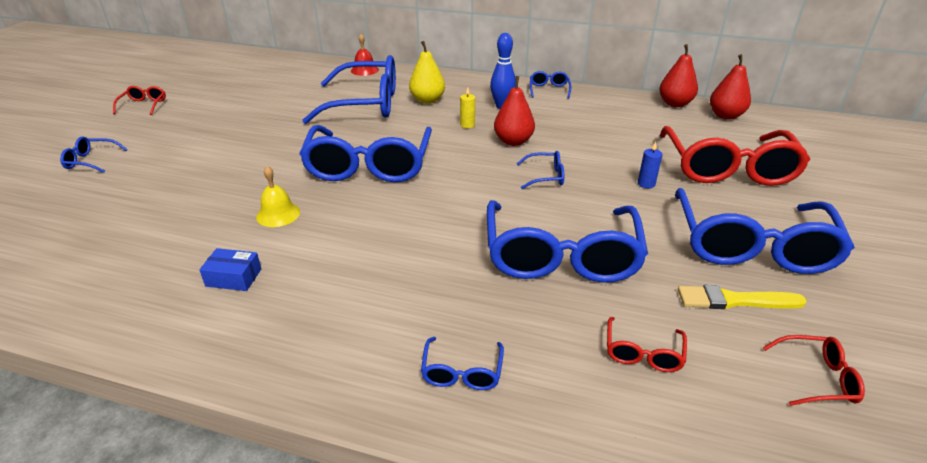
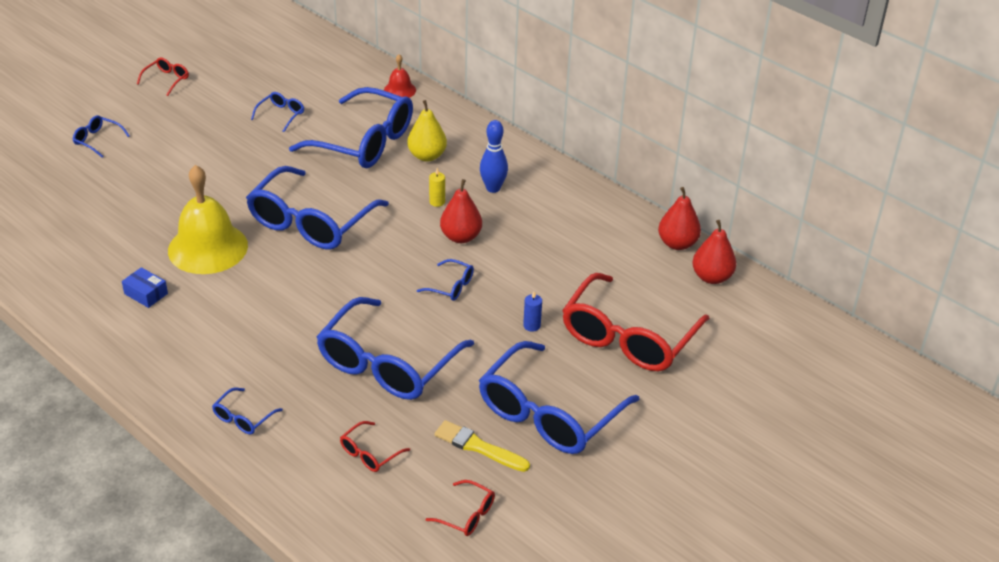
camera: 25 degrees right, 5 degrees up
(278, 214) = (208, 248): yellow bell -> yellow bell, size x2.11
(549, 89) = (564, 180): blue glasses -> blue glasses (281, 115)

